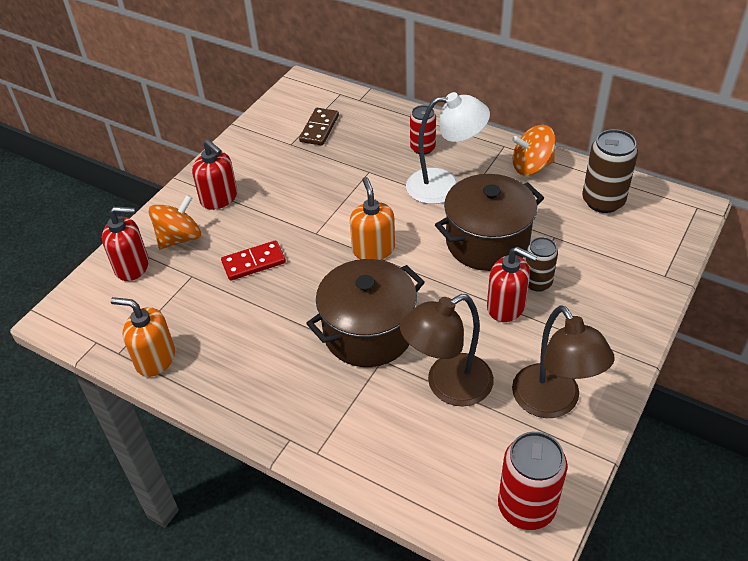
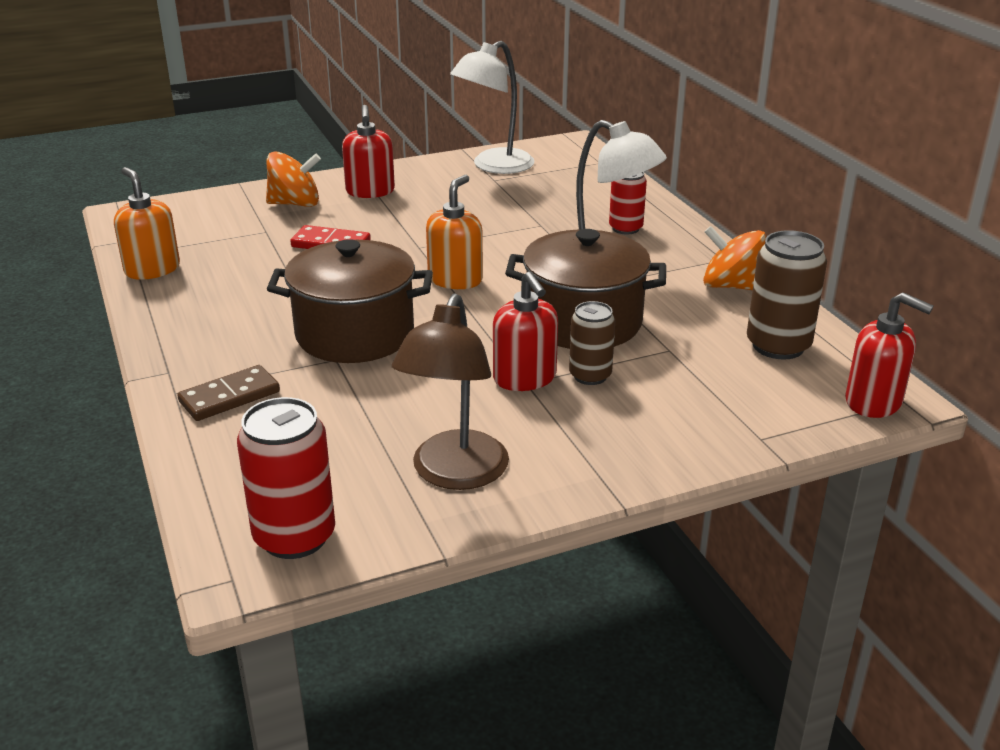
camera: 35 degrees right, 15 degrees down
(132, 266) = (229, 206): red soap dispenser -> red soap dispenser (874, 402)
(275, 131) = (494, 166): none -> white lamp
(319, 128) = (539, 179): brown domino -> brown domino (229, 397)
(448, 386) = (367, 407): brown lamp -> none

